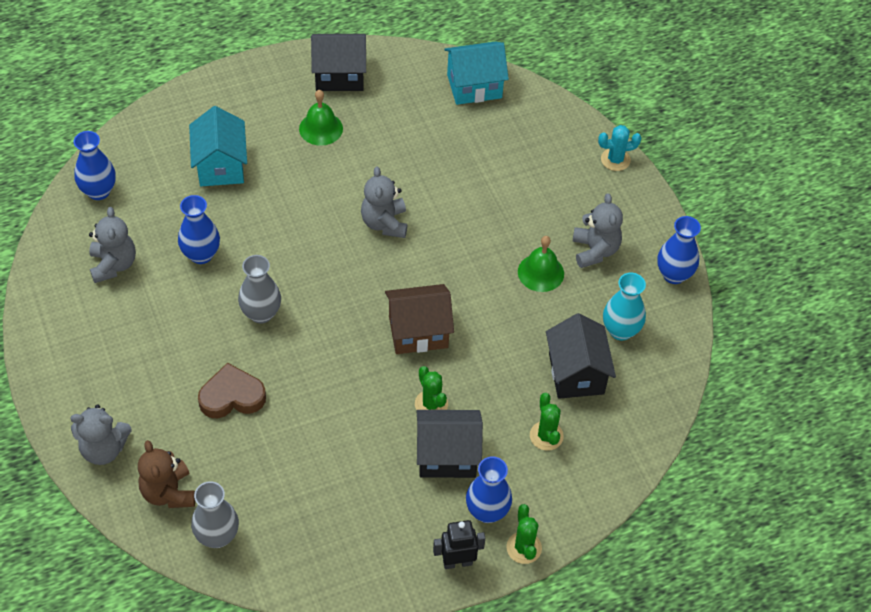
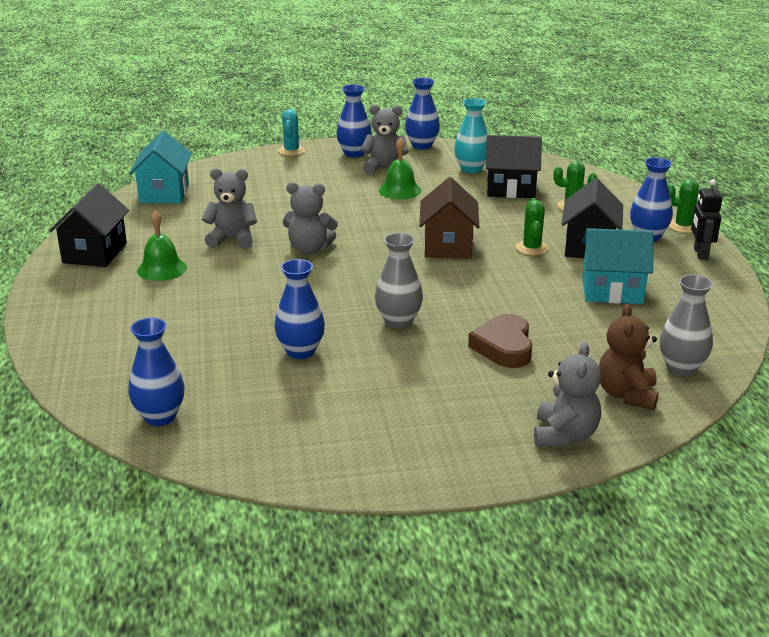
camera: 75 degrees left, 25 degrees down
(113, 265) = (287, 412): grey teddy bear -> grey teddy bear (232, 239)
(168, 492) = (626, 395): brown teddy bear -> brown teddy bear turned 105 degrees clockwise
(220, 166) = (175, 330): turquoise house -> turquoise house (612, 290)
(431, 404) = (532, 248): green cactus -> green cactus turned 75 degrees counterclockwise
(627, 216) = (354, 153): none -> blue vase

